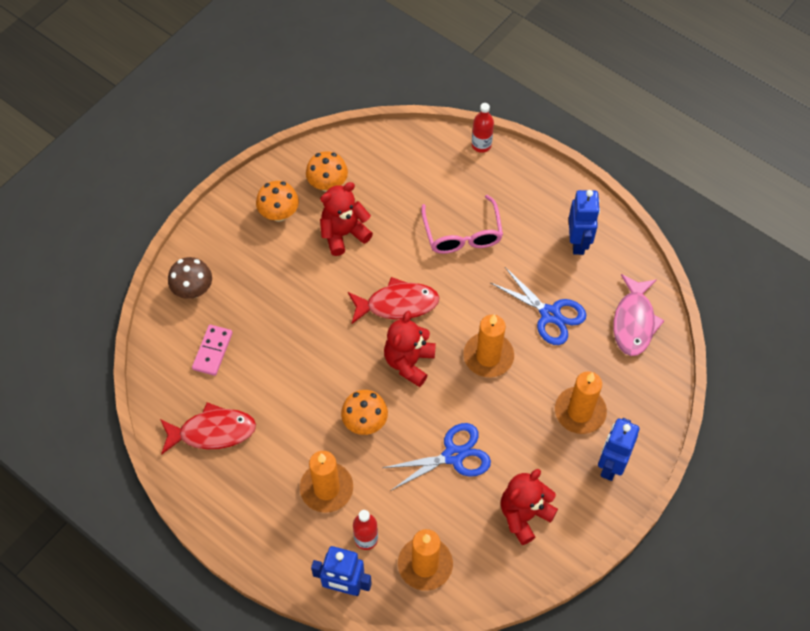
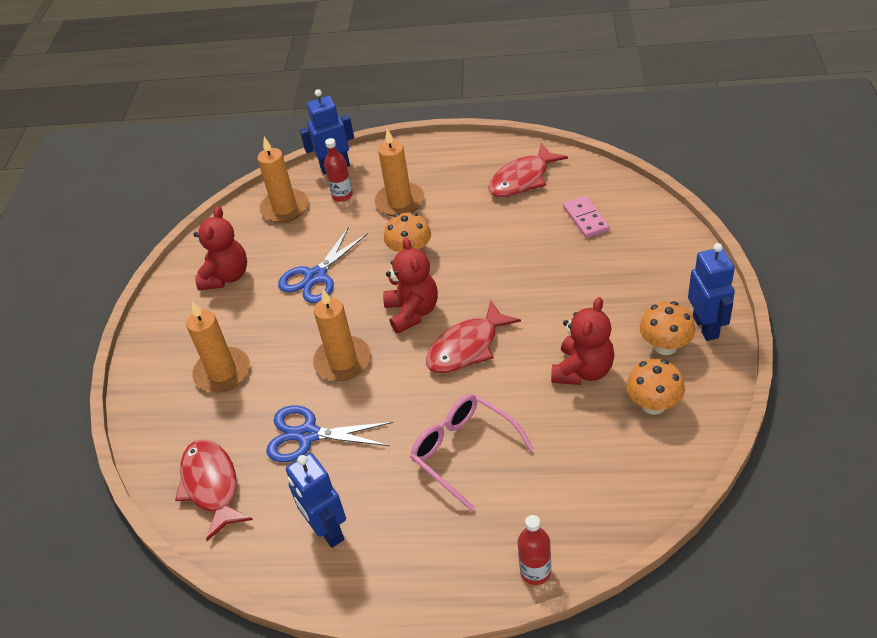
camera: 150 degrees right, 15 degrees down
(193, 290) = (657, 243): brown mushroom -> none
(610, 465) = (169, 351): blue robot -> blue robot (706, 327)
(634, 322) = (211, 485): pink fish -> red fish

